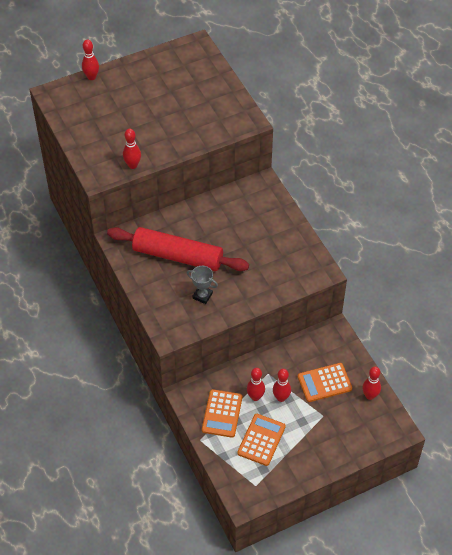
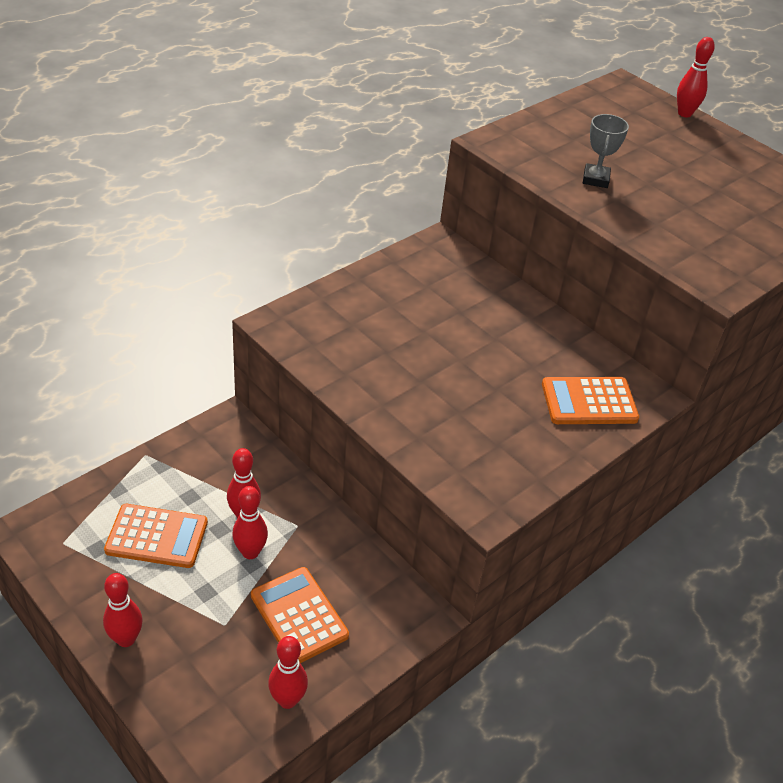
camera: 70 degrees right, 10 degrees down
(133, 165) = (536, 171): red bowling pin -> red bowling pin (126, 639)
(178, 256) = (437, 312): red rolling pin -> none
(202, 296) = (368, 351): grey trophy -> grey trophy (595, 179)
(222, 413) = (201, 475): orange calculator -> orange calculator (589, 402)

